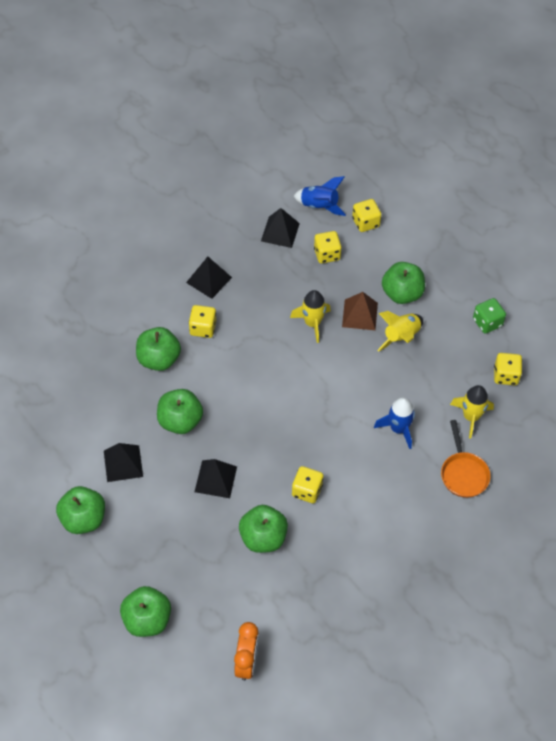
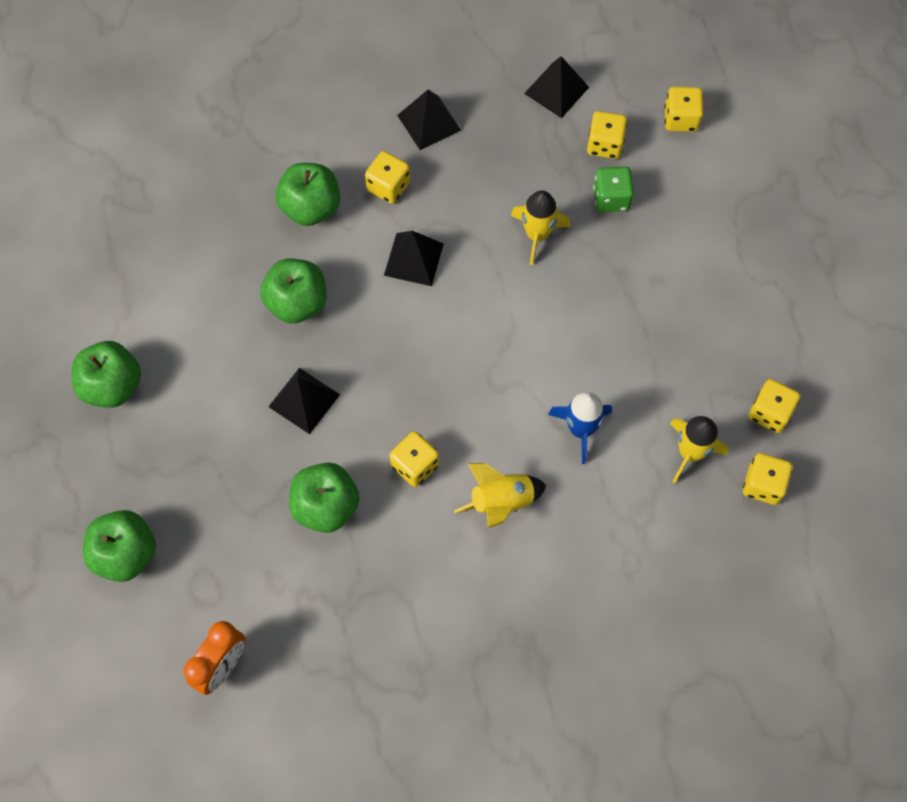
camera: 25 degrees right, 10 degrees up
(123, 463) = (197, 331): black pyramid -> black pyramid (414, 259)
(319, 206) = (628, 72): blue rocket -> none
(360, 315) = (608, 247): brown pyramid -> none
(401, 337) = (649, 300): yellow rocket -> yellow rocket (501, 502)
(402, 293) = (681, 239): green apple -> none
(463, 473) = (639, 529): orange pan -> none
(487, 322) = (781, 326): green dice -> green dice (611, 198)
(523, 419) = (763, 485): none -> yellow dice

